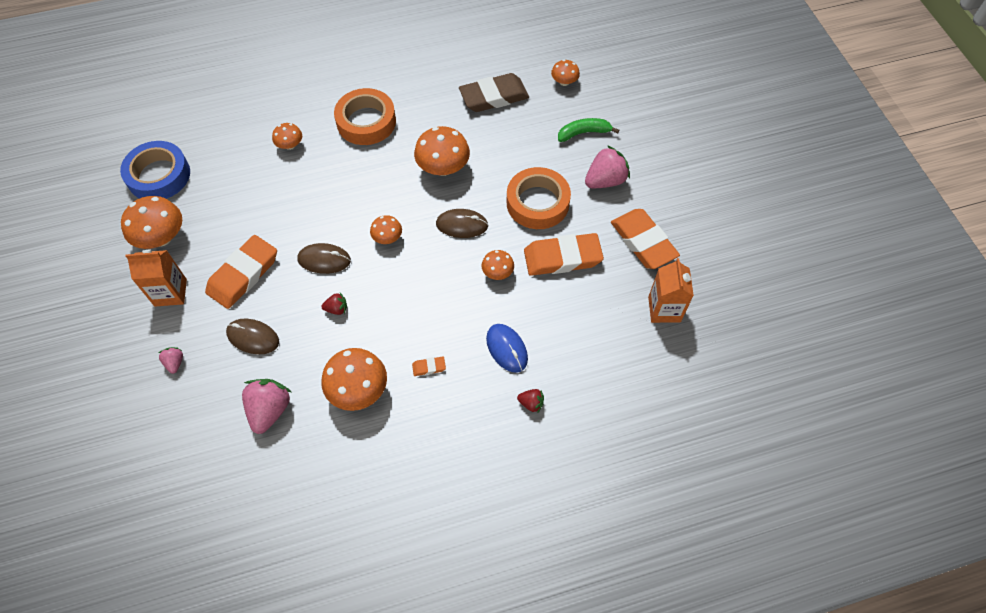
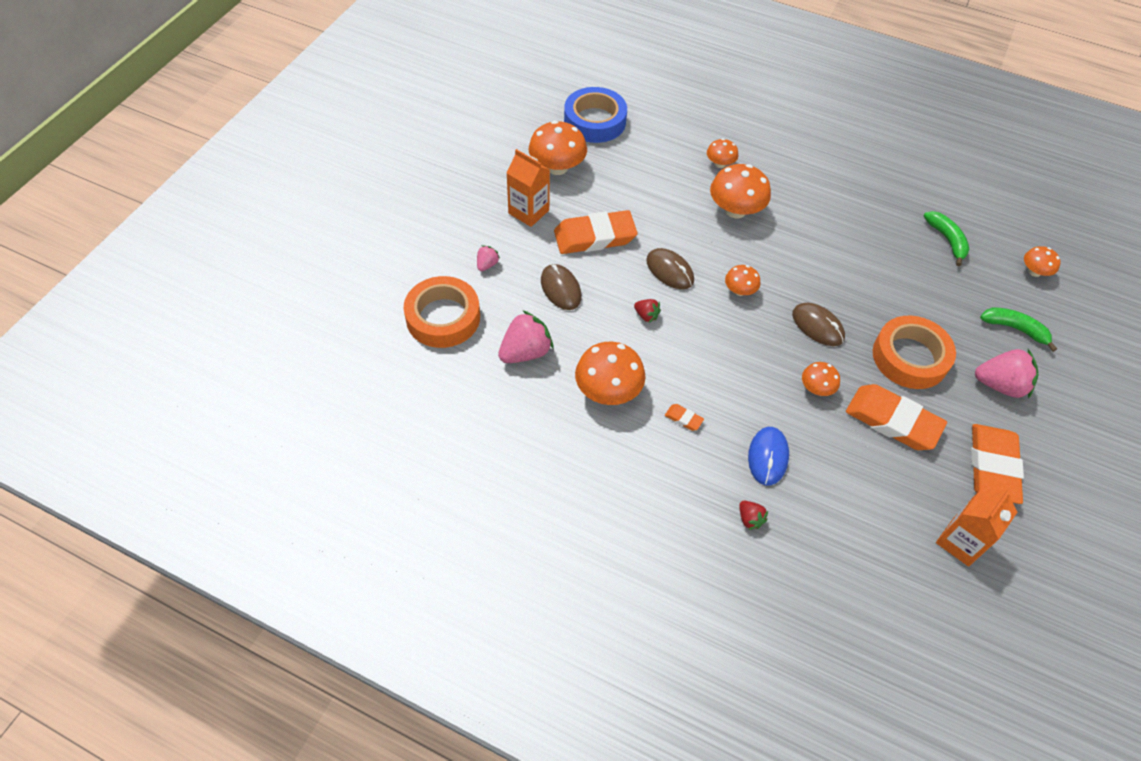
camera: 40 degrees right, 5 degrees down
(366, 122) = (803, 186): orange tape -> orange tape (443, 317)
(443, 167) = (842, 268): orange mushroom -> orange mushroom (735, 210)
(494, 97) = (947, 240): brown eraser -> green banana

